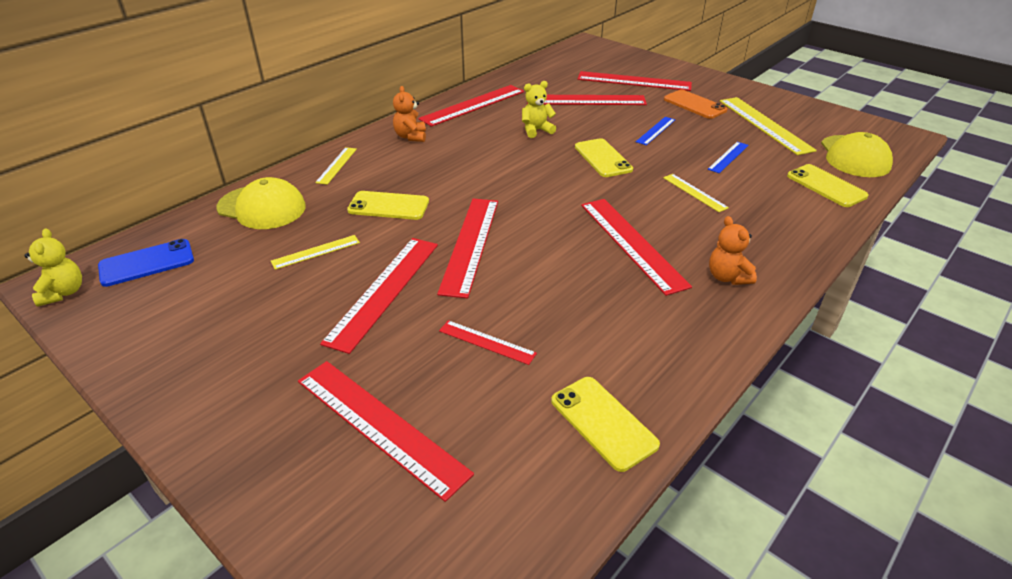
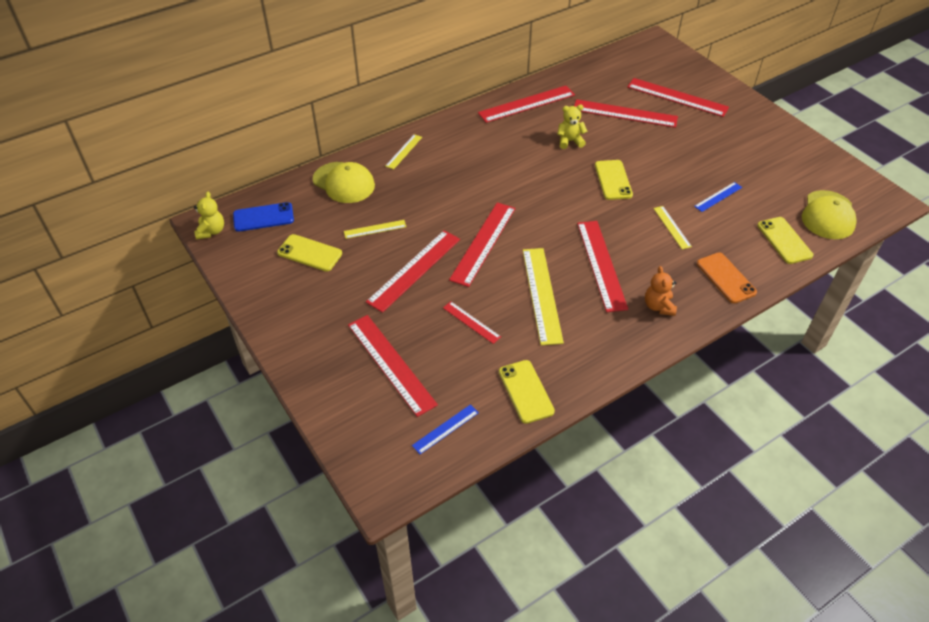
camera: 15 degrees right, 10 degrees up
(388, 206) = (434, 198): yellow phone -> yellow phone (310, 253)
(411, 137) = (467, 131): orange teddy bear -> none
(656, 130) = (670, 158): blue ruler -> blue ruler (445, 429)
(694, 105) = (718, 134): orange phone -> orange phone (726, 278)
(764, 125) = (769, 167): yellow ruler -> yellow ruler (541, 294)

